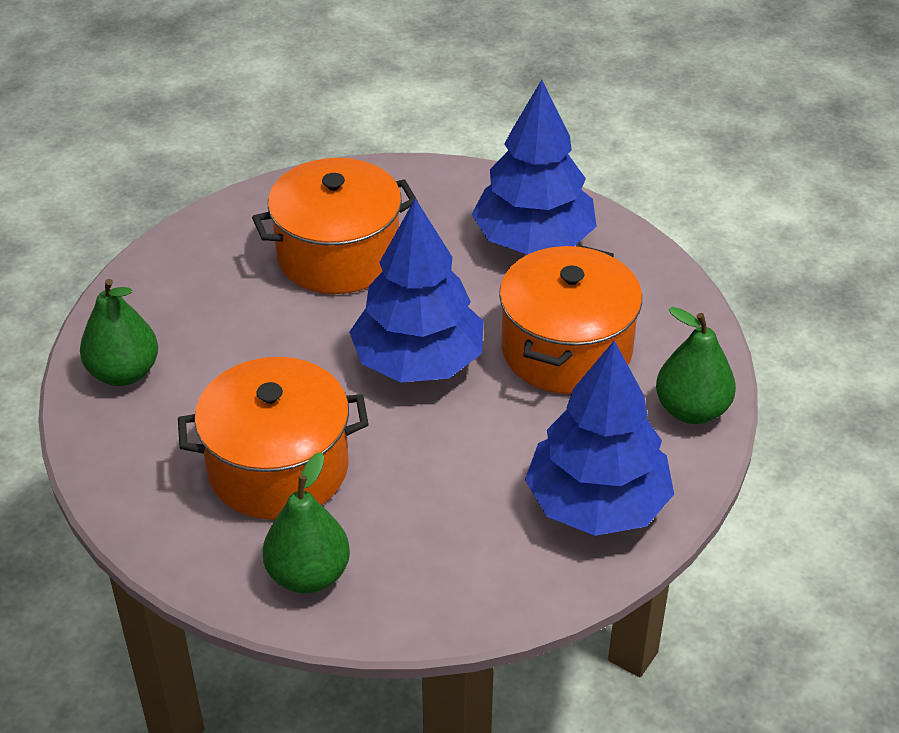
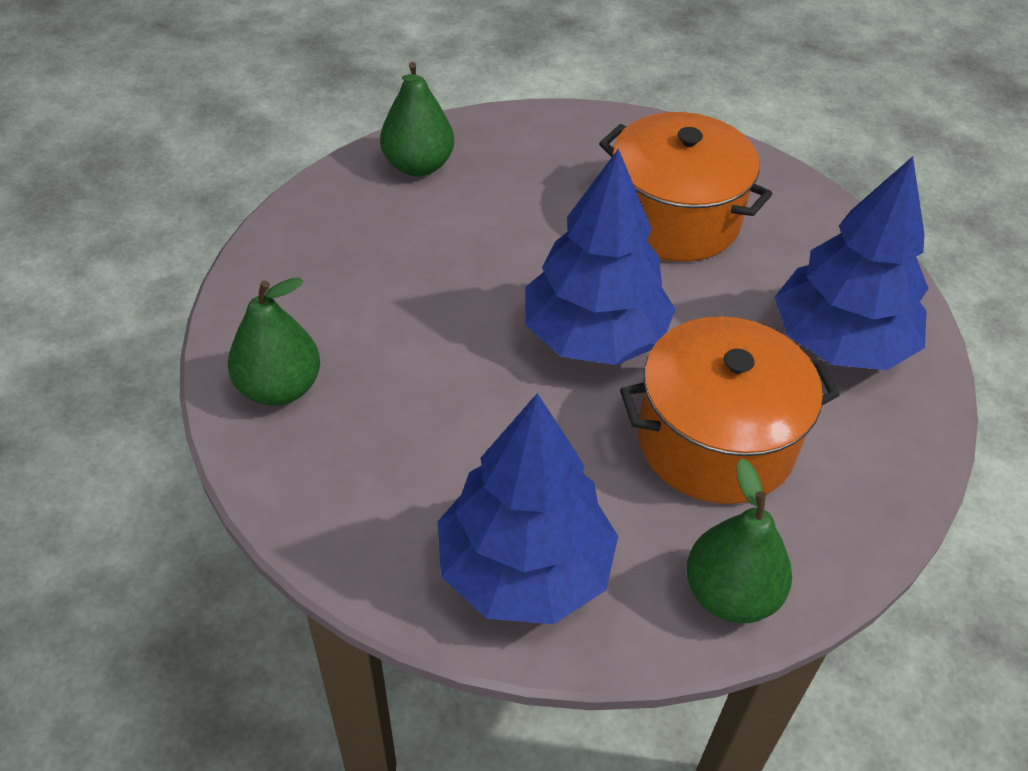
camera: 55 degrees right, 5 degrees up
(278, 467) = (388, 307): orange pot -> none

